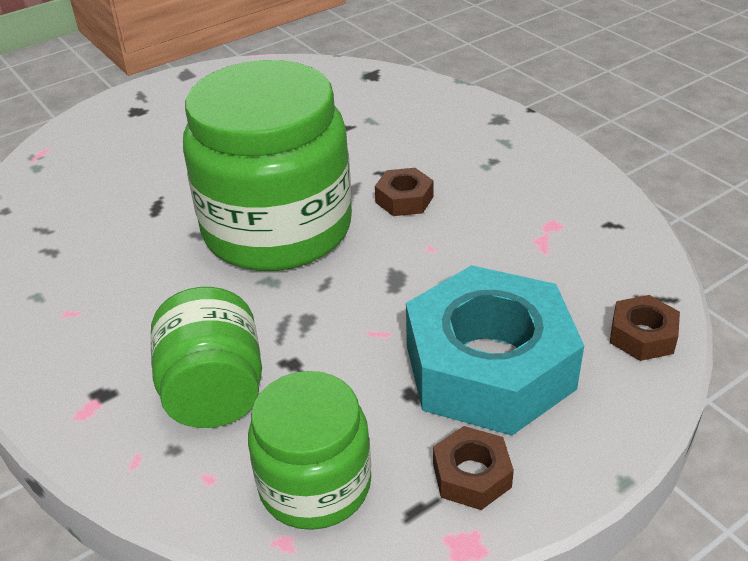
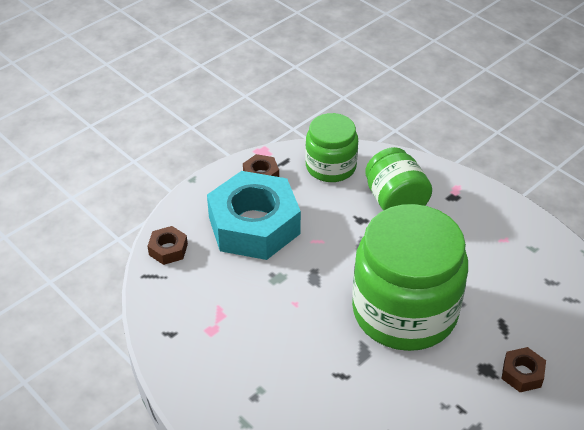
camera: 170 degrees right, 5 degrees up
(404, 199) = (320, 346): brown nut -> brown nut (522, 374)

